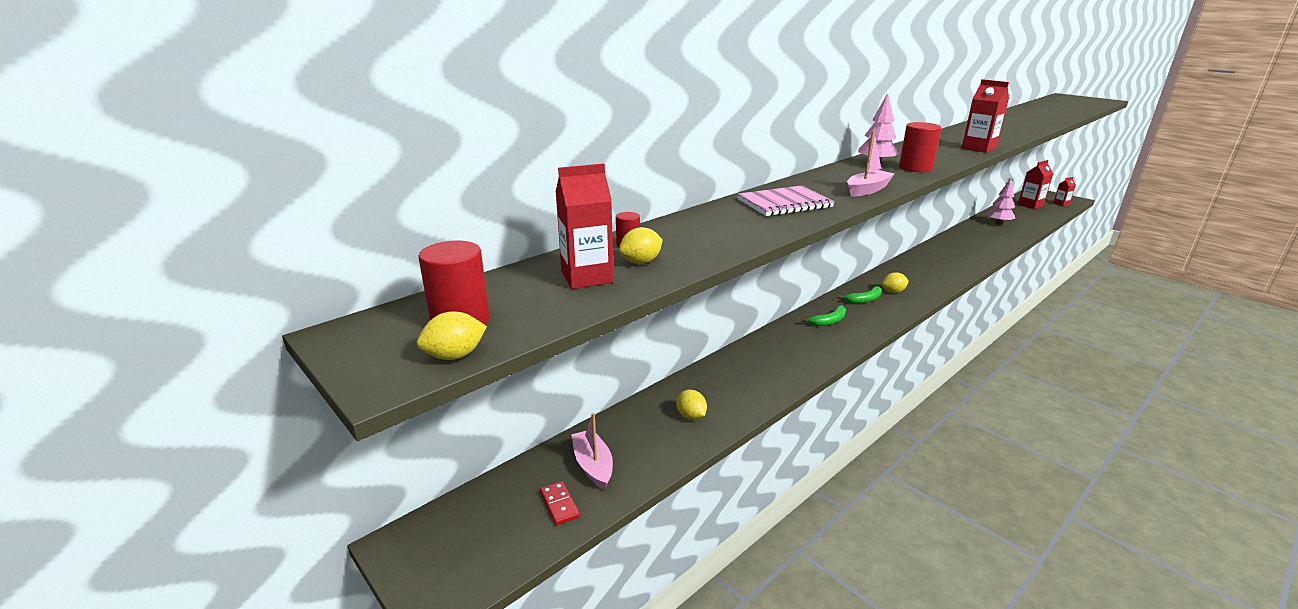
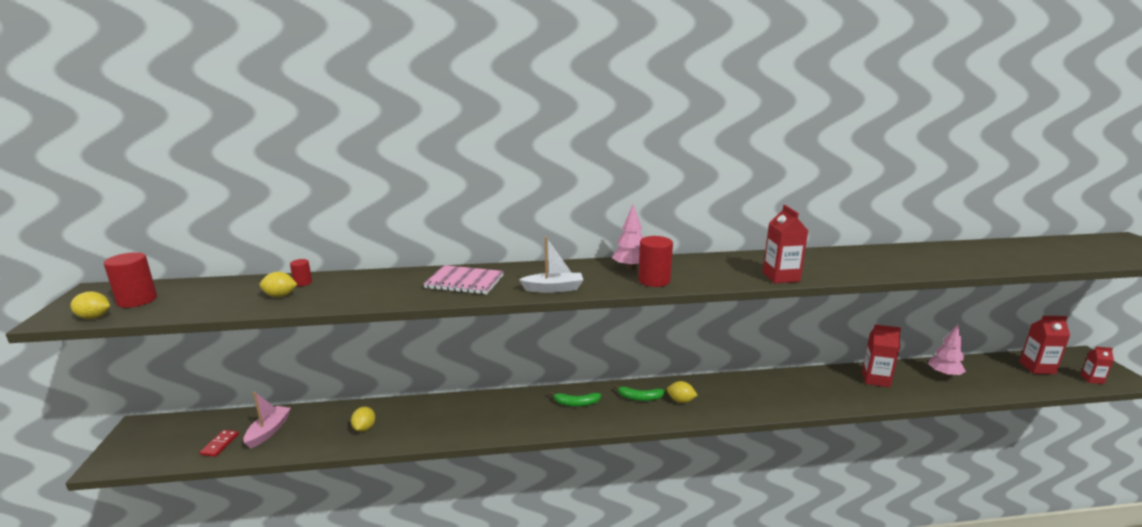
camera: 35 degrees right, 5 degrees down
(587, 277) = (235, 296): red carton -> red carton (875, 379)
(867, 190) = (553, 289): pink boat -> white boat

